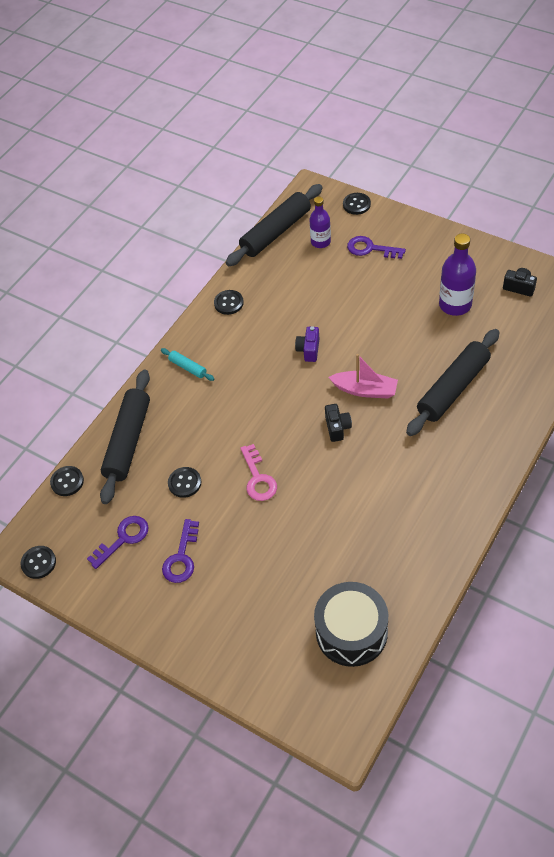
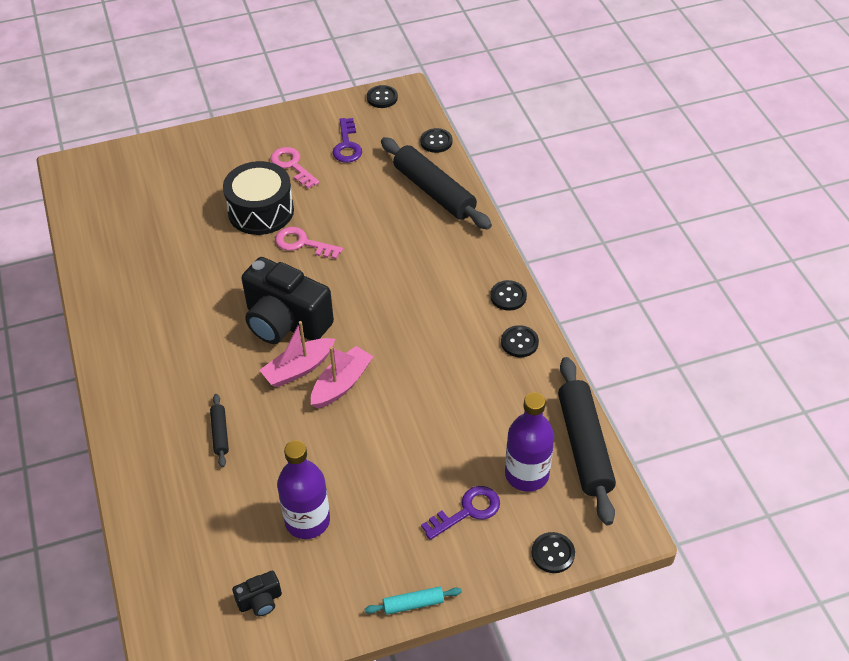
camera: 125 degrees right, 5 degrees down
(181, 557) = (292, 165): purple key -> pink key
(184, 483) = (353, 201): black button -> black button (508, 296)
(188, 367) = (470, 268): turquoise rolling pin -> turquoise rolling pin (413, 604)
(308, 350) = (391, 362): purple camera -> none
(320, 242) = (526, 474): purple bottle -> purple bottle, size x1.53
(337, 428) = (285, 322): black camera -> black camera, size x2.34
(351, 632) = (120, 214): black drum -> black drum (261, 211)
(352, 360) = (341, 384): none -> pink boat
(453, 388) = (220, 433): black rolling pin -> black rolling pin, size x0.45

